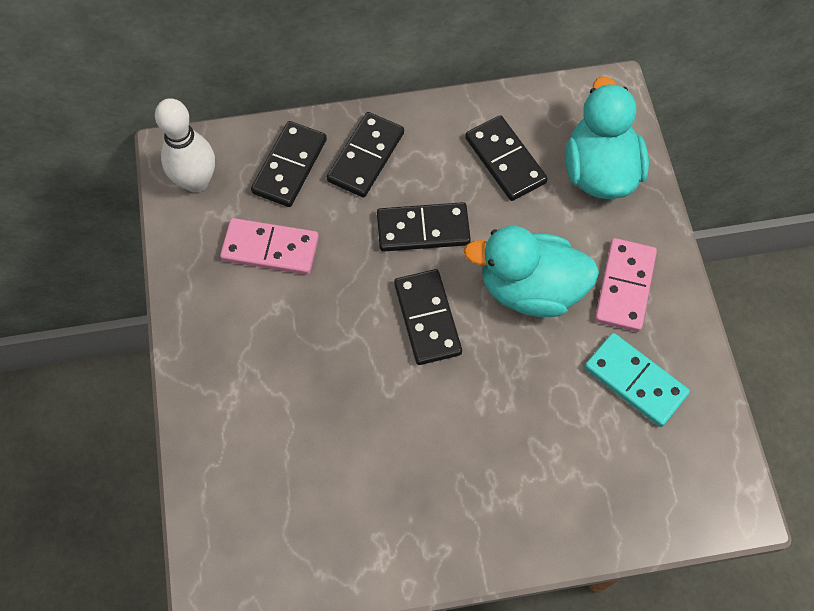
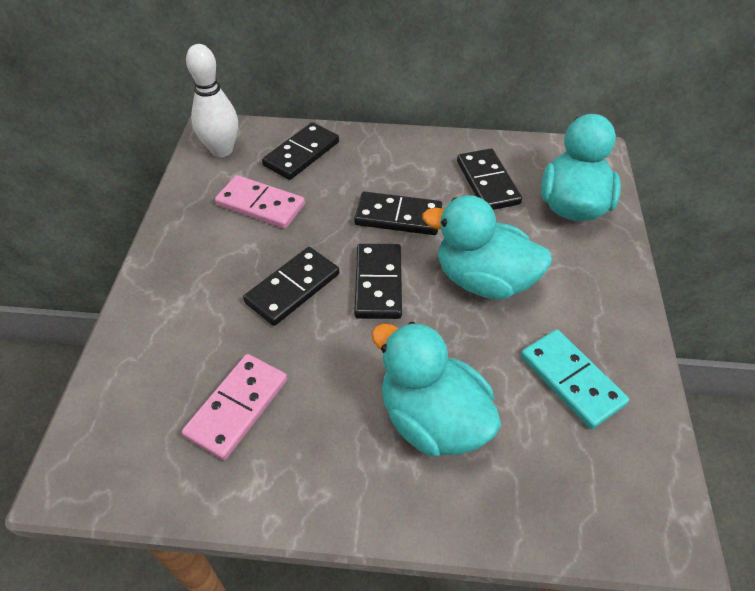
camera: 15 degrees right, 15 degrees down
(365, 157) = (367, 159): black domino -> black domino (292, 288)
(520, 453) = (432, 419): none -> turquoise duck
(624, 286) = (577, 297): pink domino -> pink domino (237, 407)

